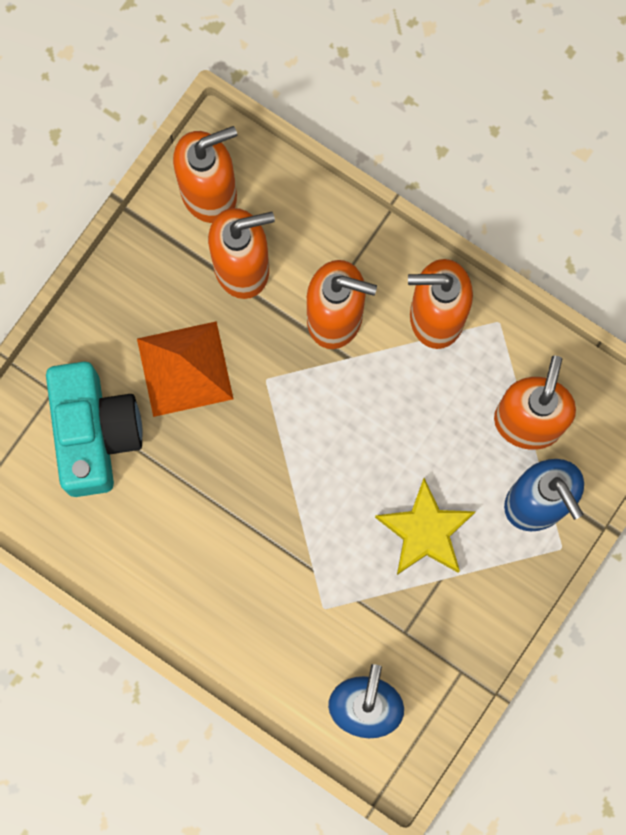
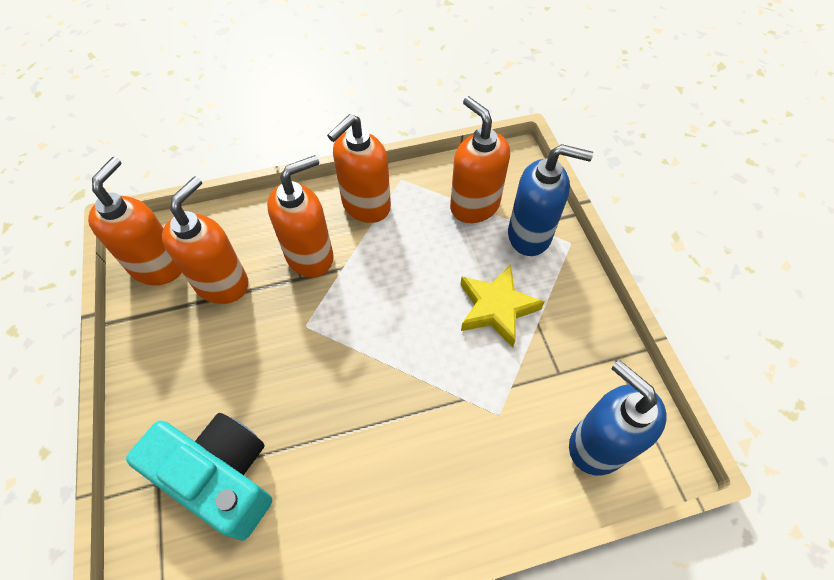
camera: 50 degrees left, 20 degrees down
(184, 368) = (244, 371): orange pyramid -> none

